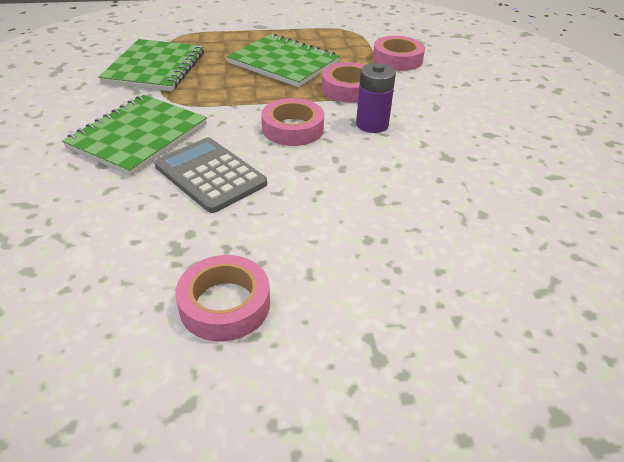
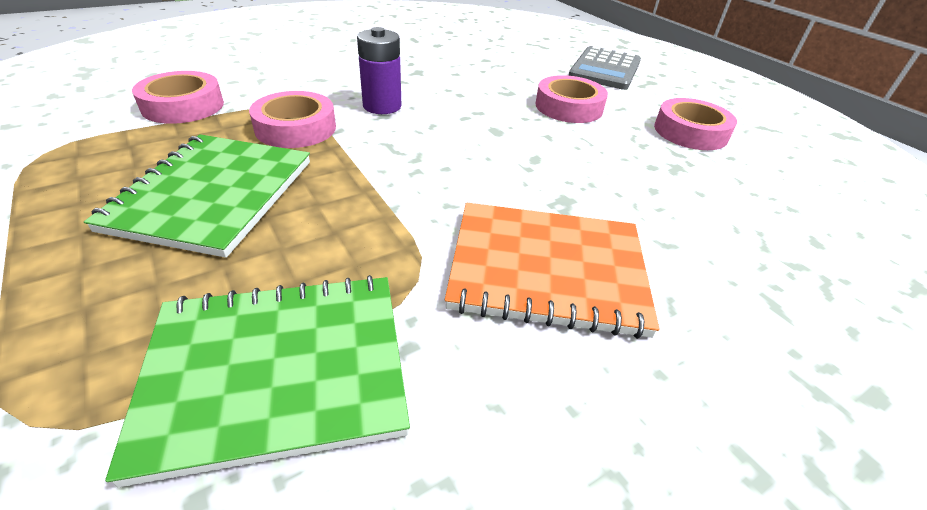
camera: 115 degrees left, 0 degrees up
(138, 136) = (547, 269): green notebook -> orange notebook
(210, 175) = (564, 179): grey calculator -> grey calculator (605, 69)
(292, 129) = (425, 149): pink tape -> pink tape (568, 107)

